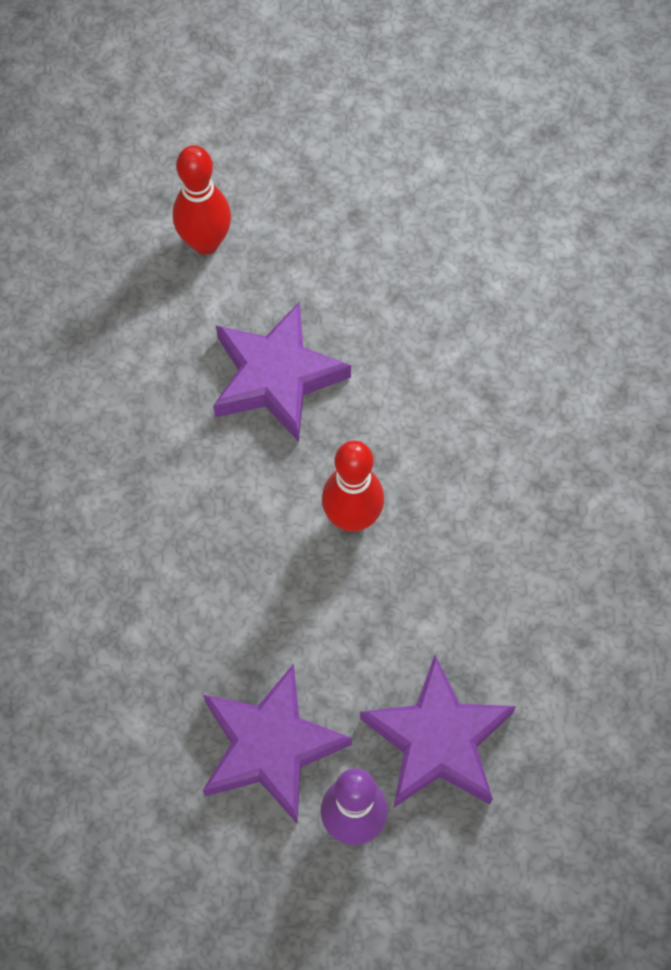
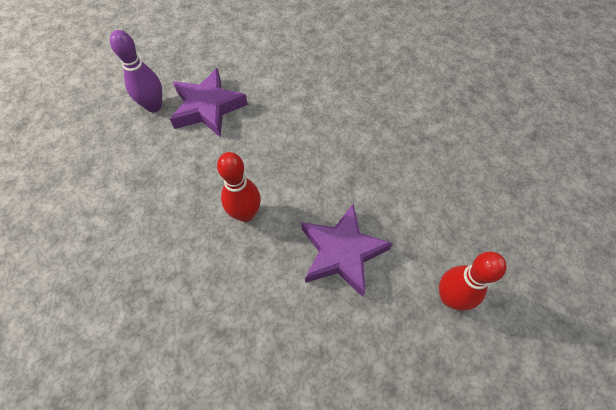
camera: 140 degrees right, 5 degrees down
(437, 741) = (136, 153): purple star -> none

